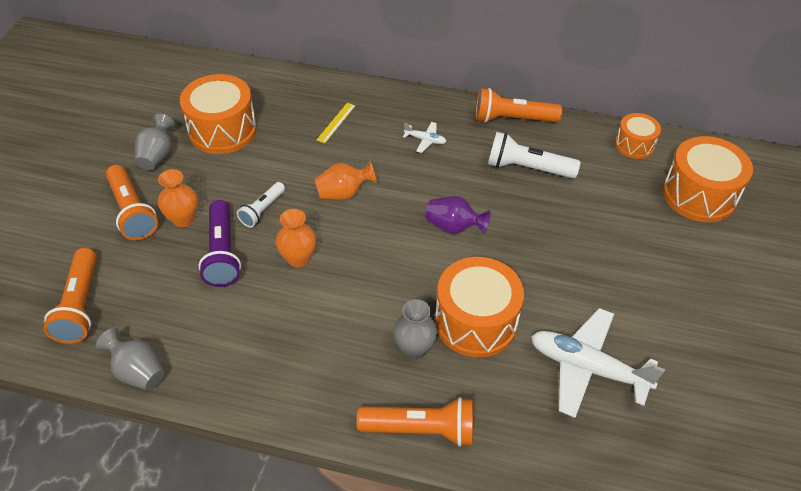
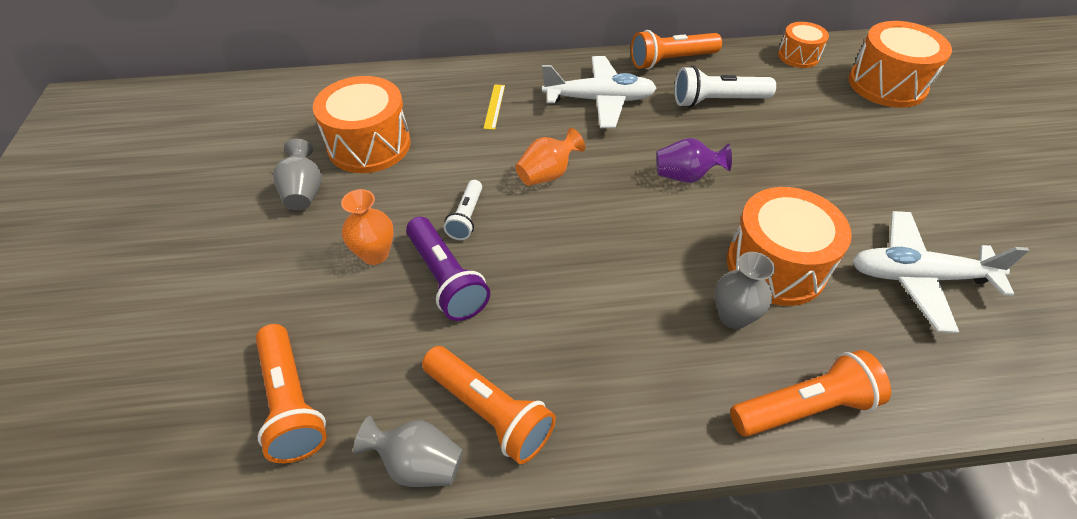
camera: 20 degrees left, 0 degrees up
(132, 211) = (304, 264): orange flashlight -> orange flashlight (489, 411)
(298, 258) = (540, 258): orange vase -> none
(425, 140) = (599, 100): white plane -> white plane, size x2.26

